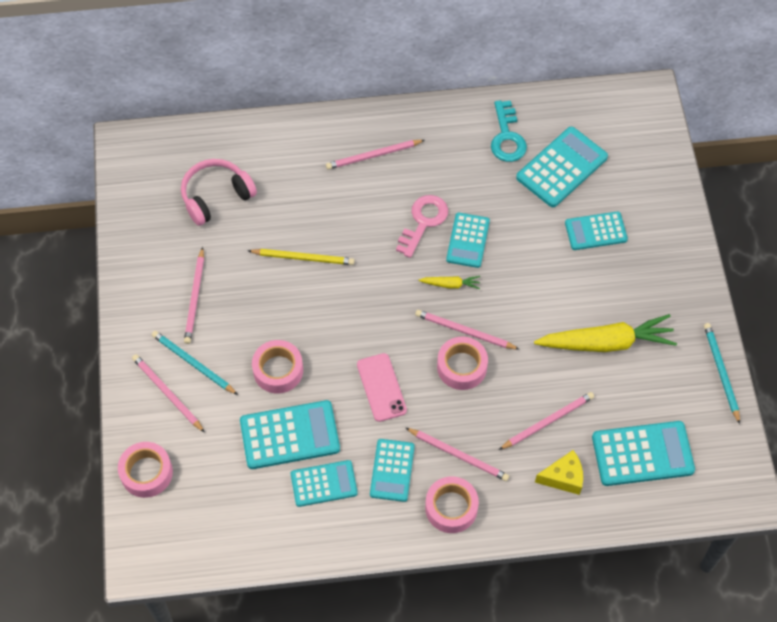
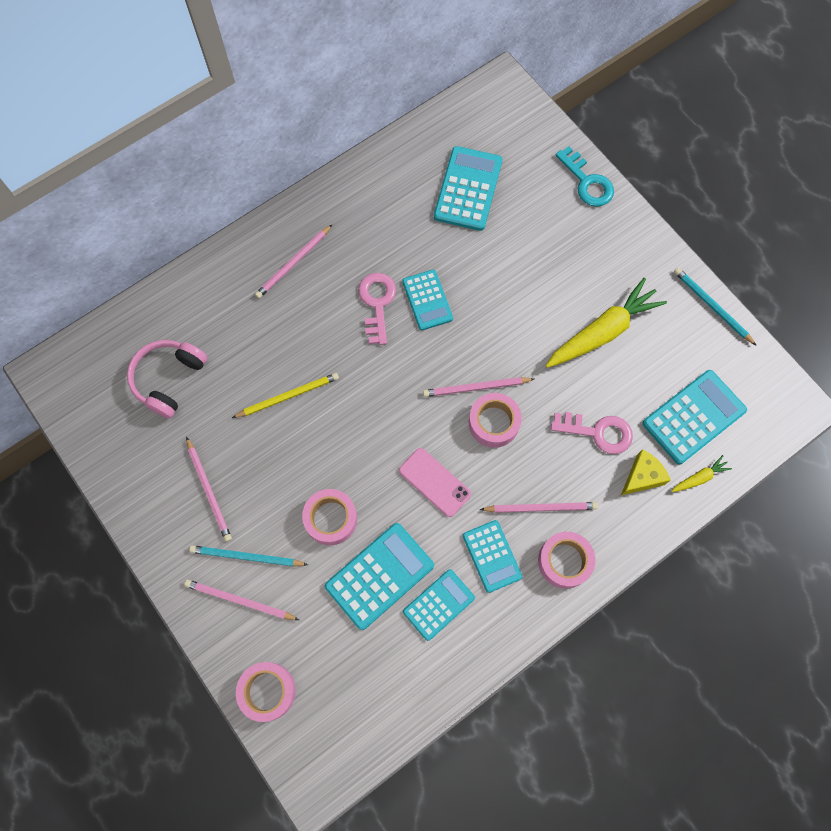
camera: 30 degrees left, 10 degrees up
(450, 284) = (437, 350): yellow carrot -> yellow carrot (699, 477)
(507, 137) = (403, 185): turquoise key -> turquoise key (587, 182)
(548, 421) = (598, 432): pink pencil -> pink key
(596, 231) = (532, 233): turquoise calculator -> none

